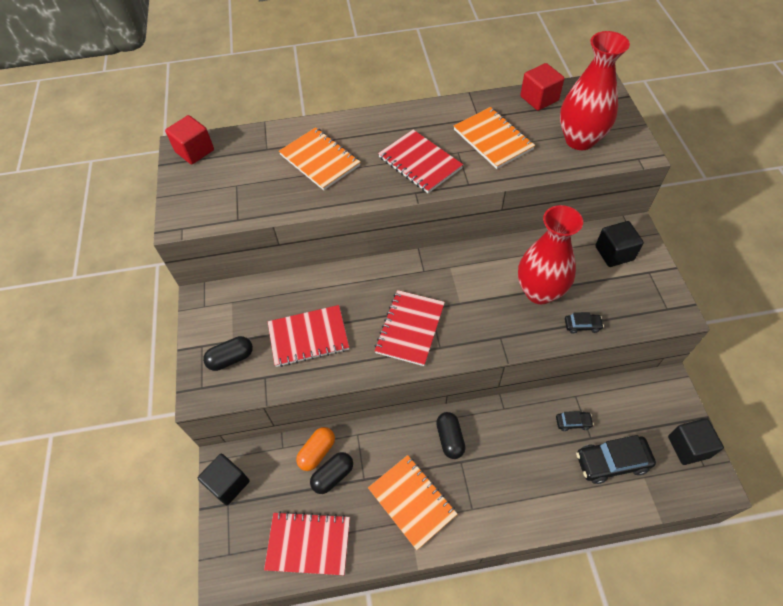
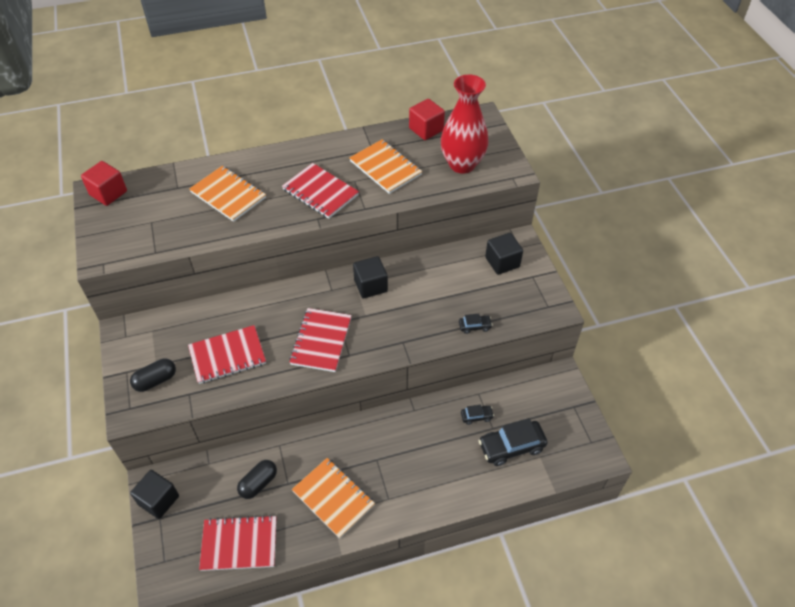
camera: 10 degrees left, 5 degrees down
(317, 452) = (242, 464): orange capsule -> none
(450, 439) = (365, 441): black capsule -> none
(539, 292) = (437, 300): red vase -> none
(688, 447) = (578, 427): black cube -> black cube (370, 286)

